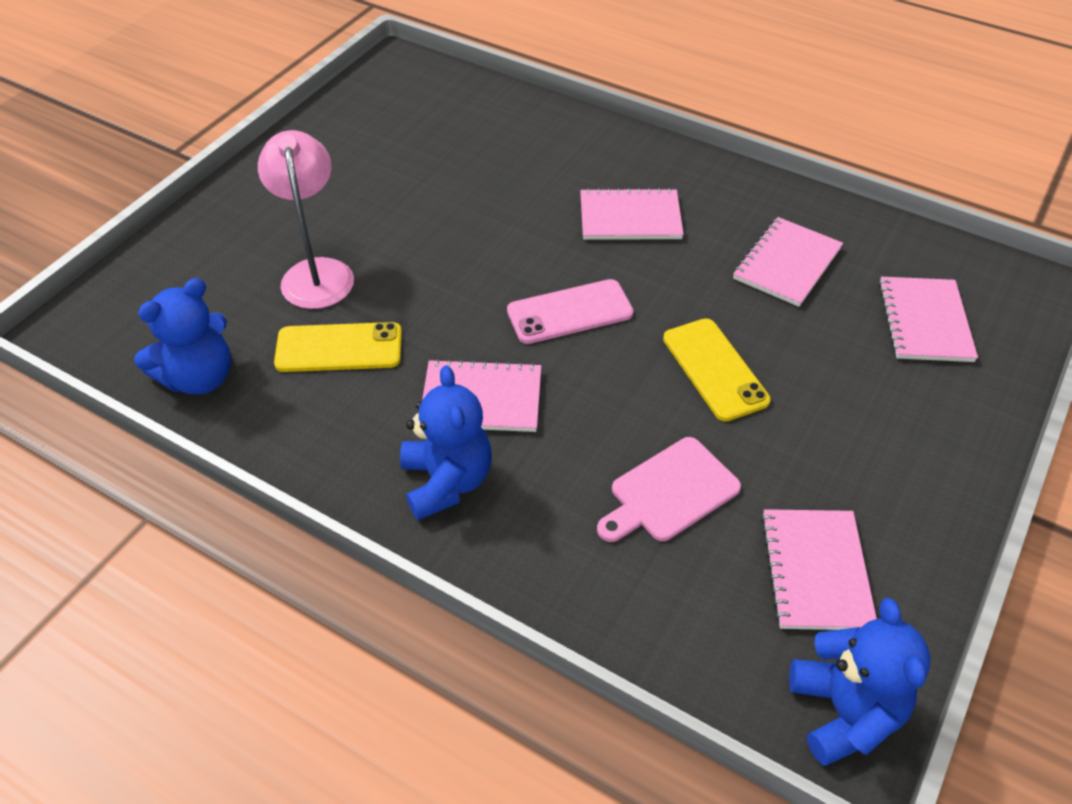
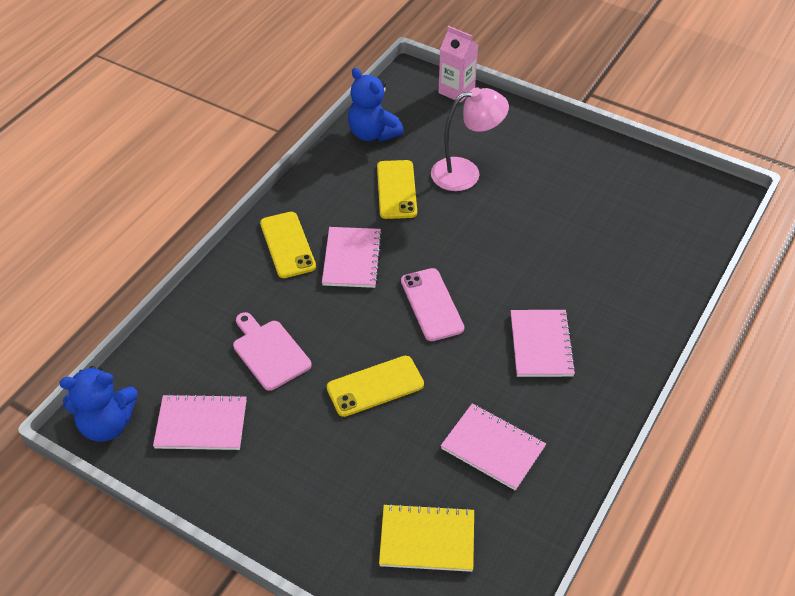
camera: 90 degrees right, 0 degrees up
(125, 277) = (456, 91): none -> pink carton
(447, 481) = (287, 245): blue teddy bear -> yellow phone
(924, 321) = (427, 539): pink notebook -> yellow notebook

